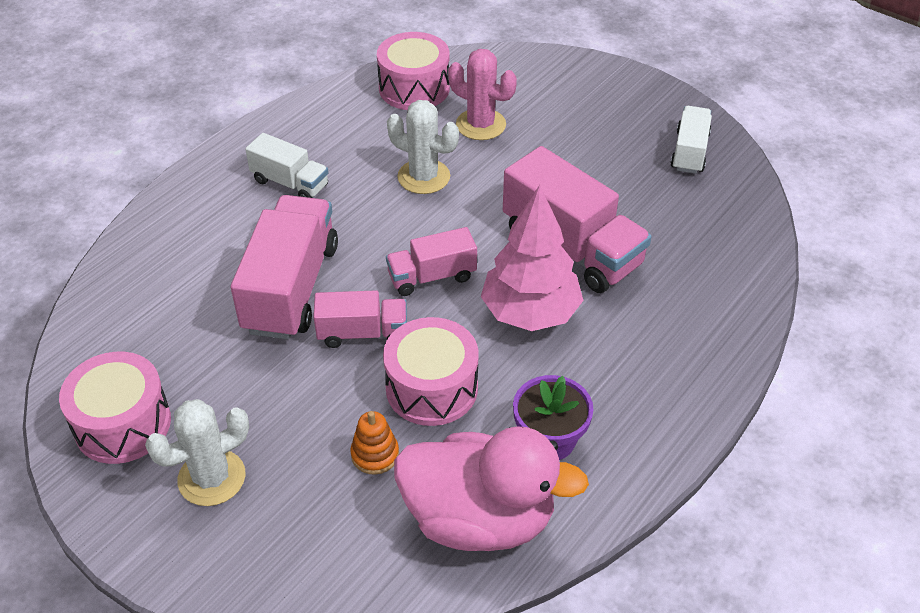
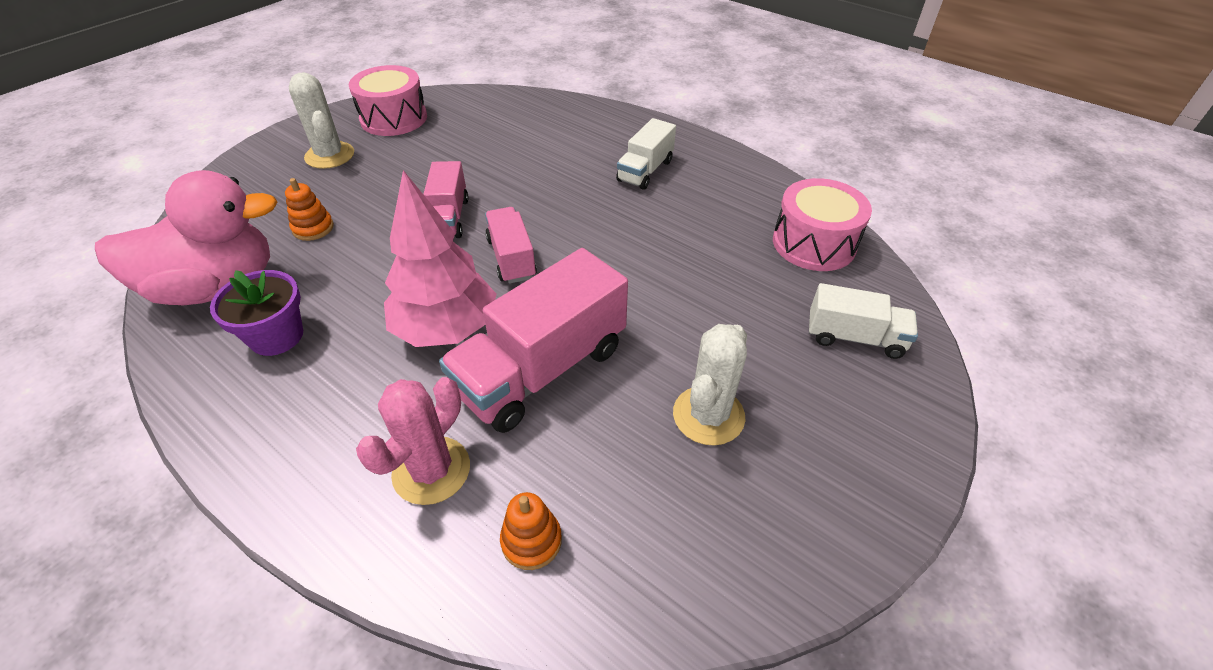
camera: 90 degrees right, 0 degrees up
(291, 288) = (510, 178): pink truck -> none
(423, 177) = (660, 252): white cactus -> white cactus (708, 415)
(431, 388) = (371, 259): pink drum -> none
(479, 518) = (216, 287): pink duck -> pink duck turned 120 degrees counterclockwise
(481, 125) = (759, 296): pink cactus -> pink cactus (431, 470)
(689, 152) = (743, 528): white truck -> white truck (854, 337)
(719, 245) = (531, 541): none -> orange stacking toy

